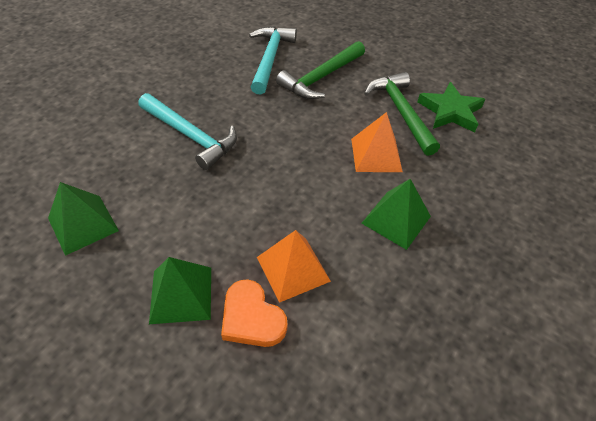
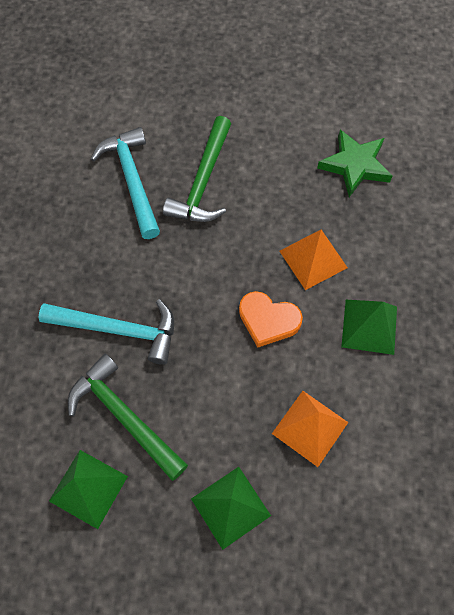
camera: 25 degrees left, 15 degrees up
(252, 318) = (304, 494): orange heart -> orange heart (268, 320)
(401, 112) = (308, 190): green hammer -> green hammer (124, 416)

